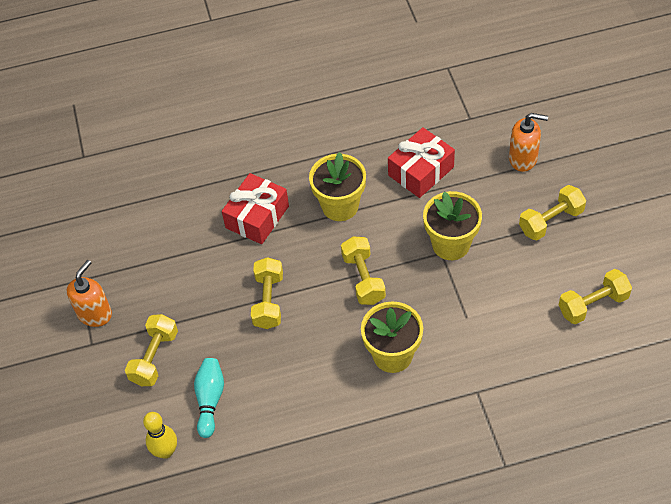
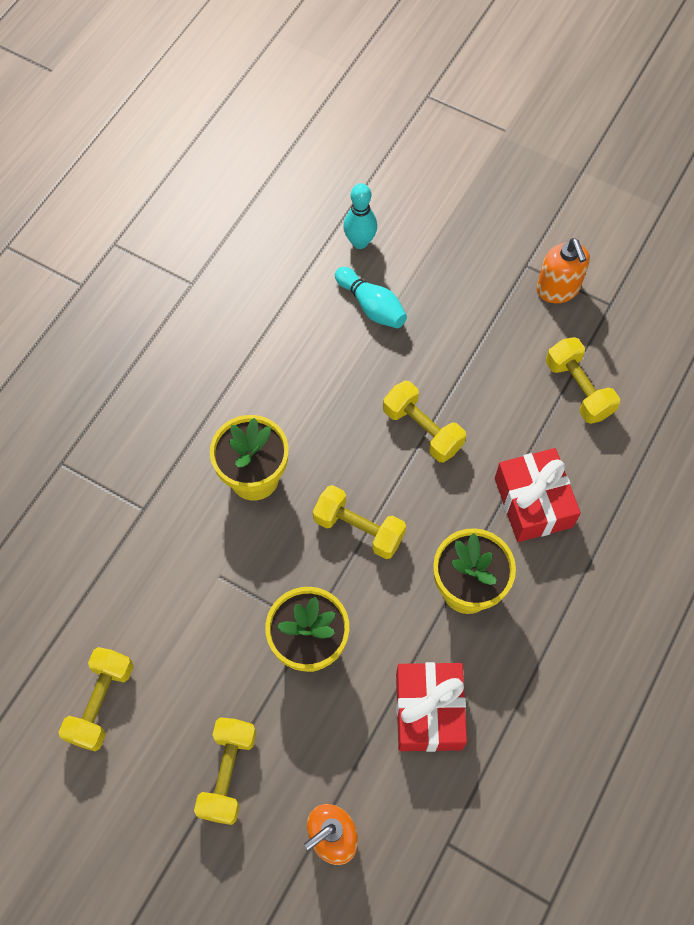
camera: 130 degrees right, 10 degrees up
(155, 357) = (460, 299): yellow dumbbell -> yellow dumbbell (578, 389)
(166, 451) = (360, 242): yellow bowling pin -> turquoise bowling pin

